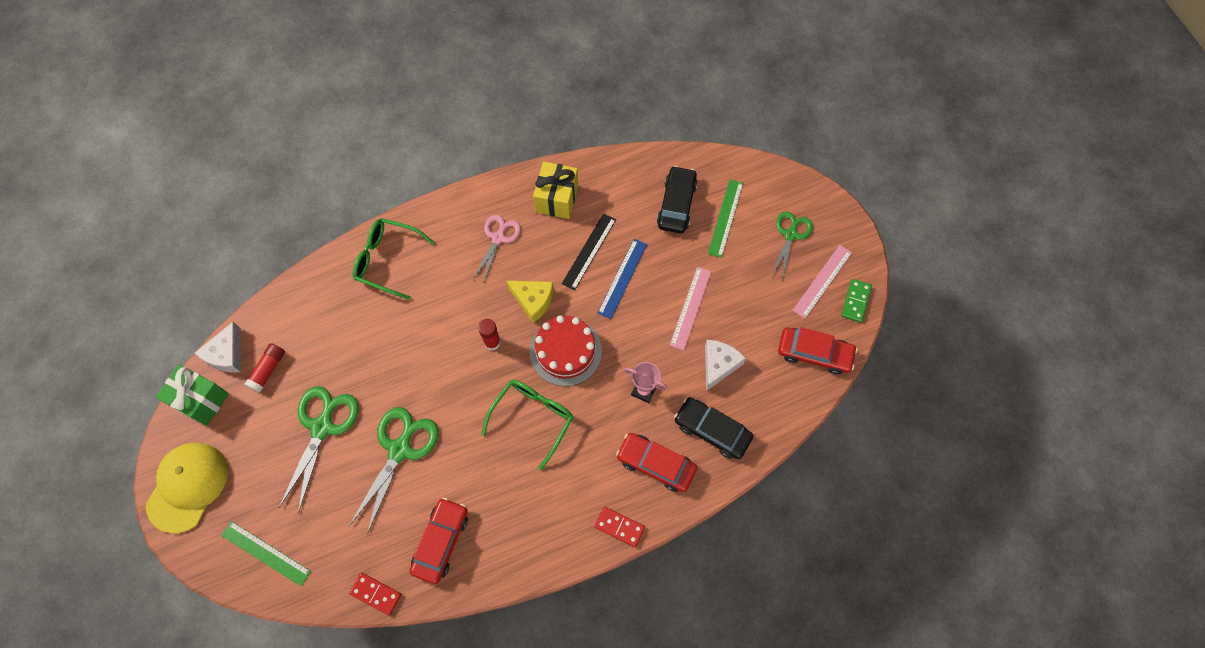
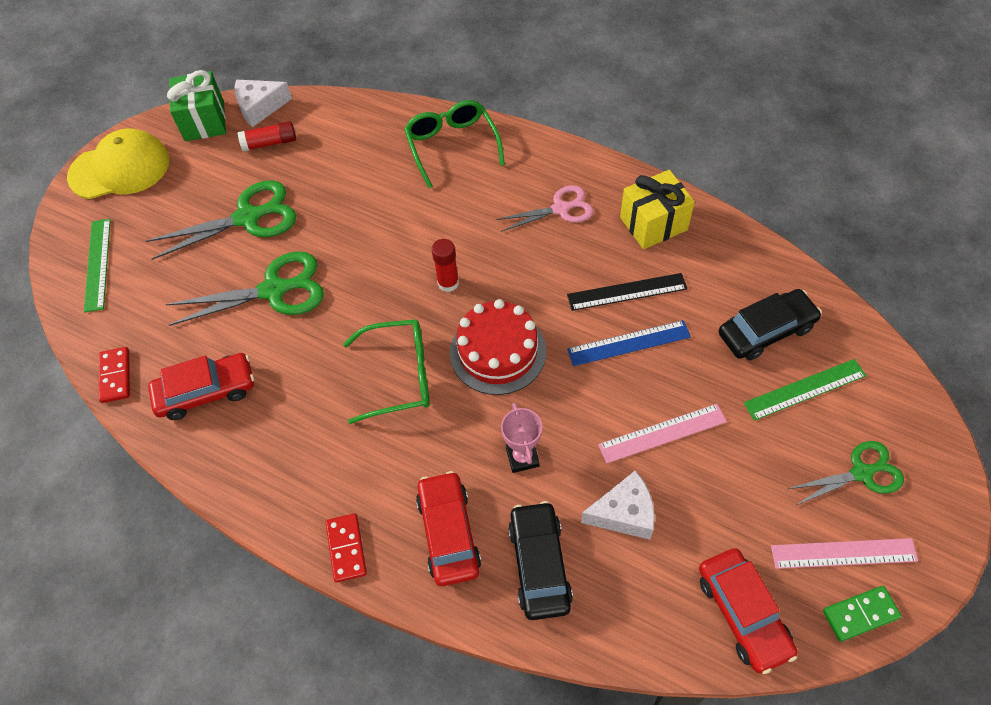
camera: 55 degrees right, 10 degrees down
(533, 301) = (525, 284): yellow cheese -> none

